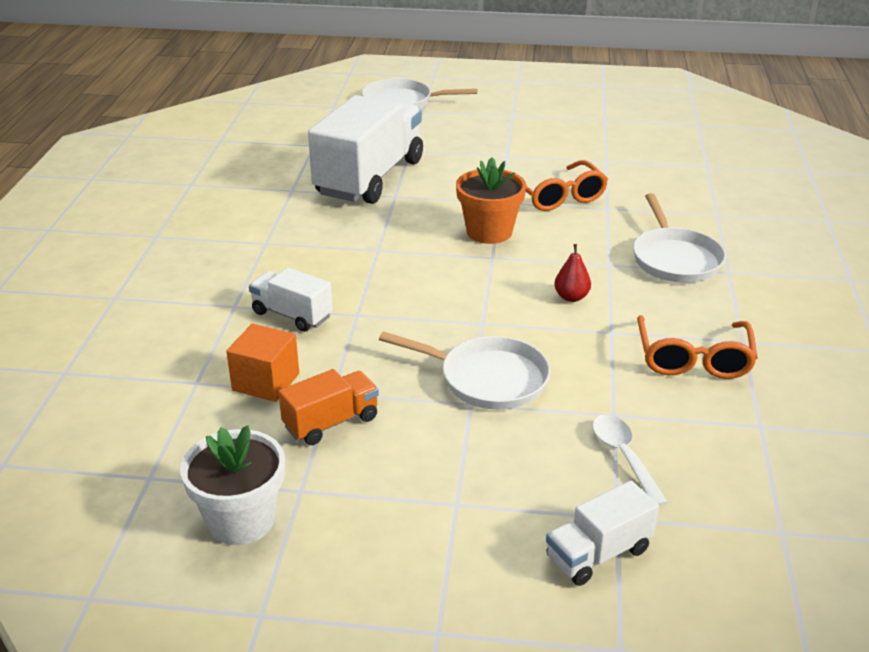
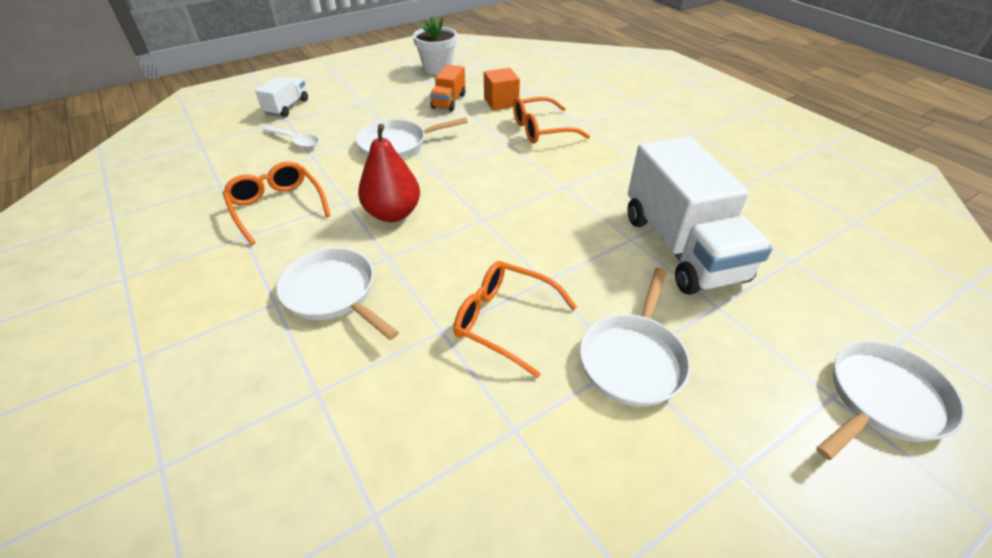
camera: 140 degrees right, 10 degrees up
(292, 315) = (541, 130): white truck -> orange glasses
(489, 232) = (512, 241): orange flower pot -> none
(501, 154) = (633, 358): none -> white pan
(571, 297) = (393, 213): red pear -> red pear, size x1.95

